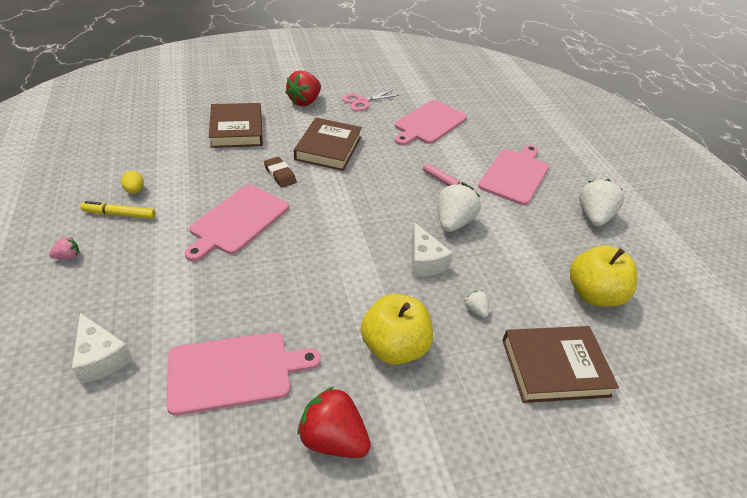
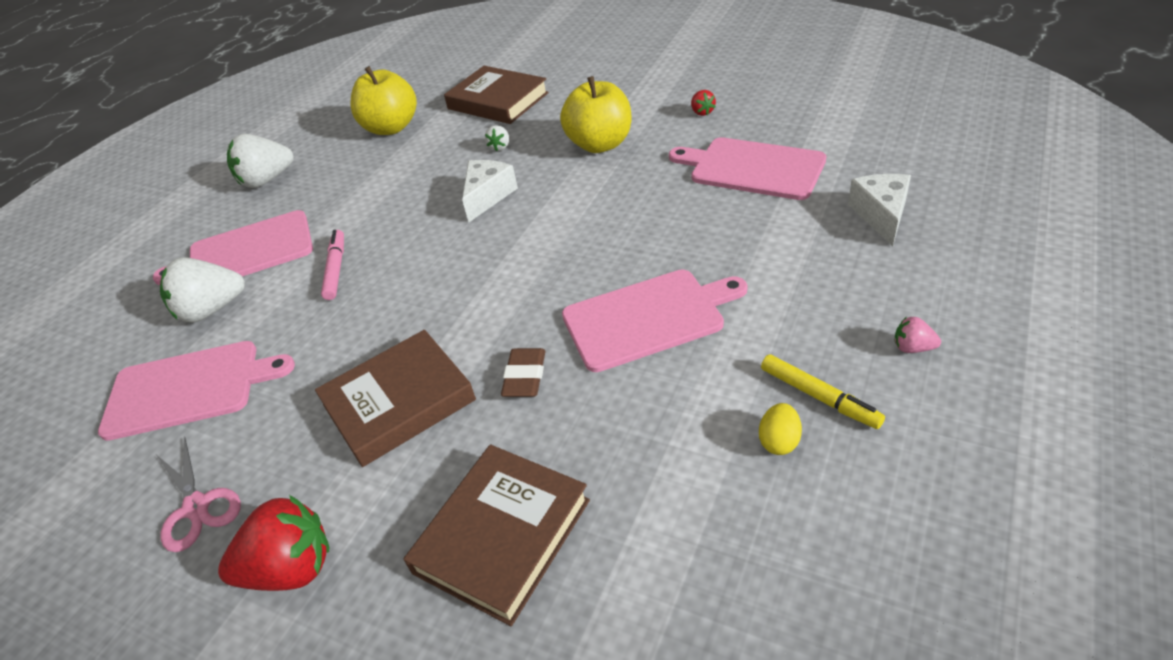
camera: 130 degrees left, 0 degrees up
(333, 438) = (702, 112): red strawberry -> red strawberry, size x0.47
(362, 101) = (196, 507): pink scissors -> pink scissors turned 45 degrees clockwise
(453, 222) = (403, 222): white strawberry -> white strawberry (212, 310)

